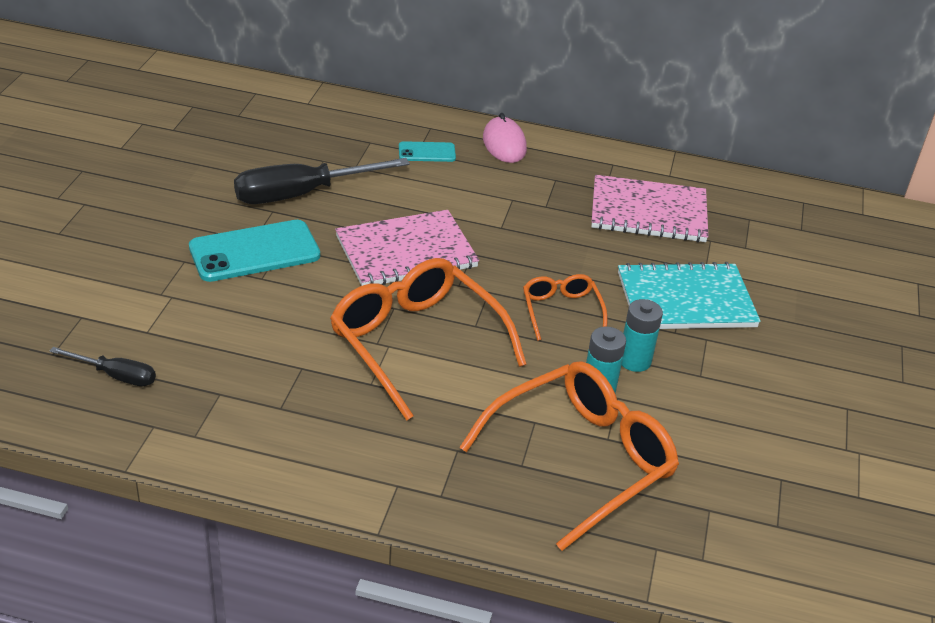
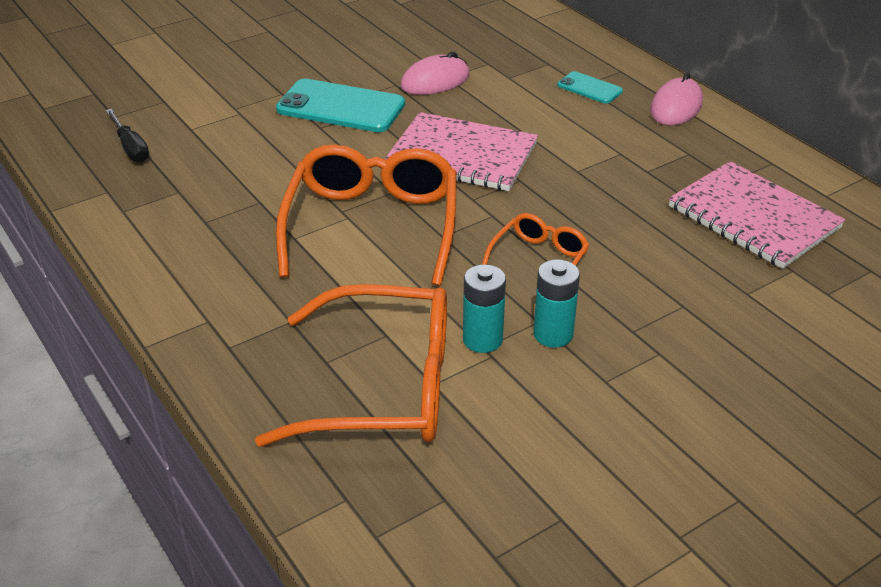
camera: 45 degrees right, 0 degrees up
(302, 194) = (435, 81): black screwdriver -> pink mouse
(686, 300) = (685, 309): turquoise notebook -> none

